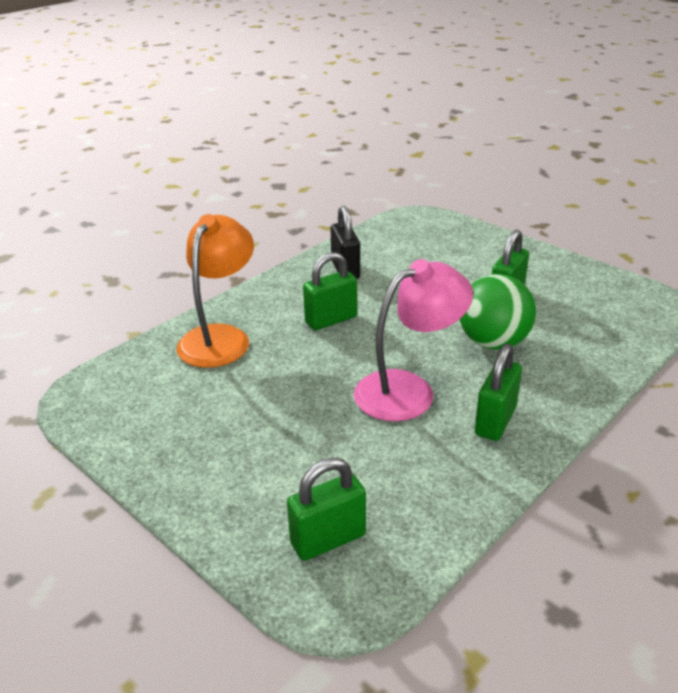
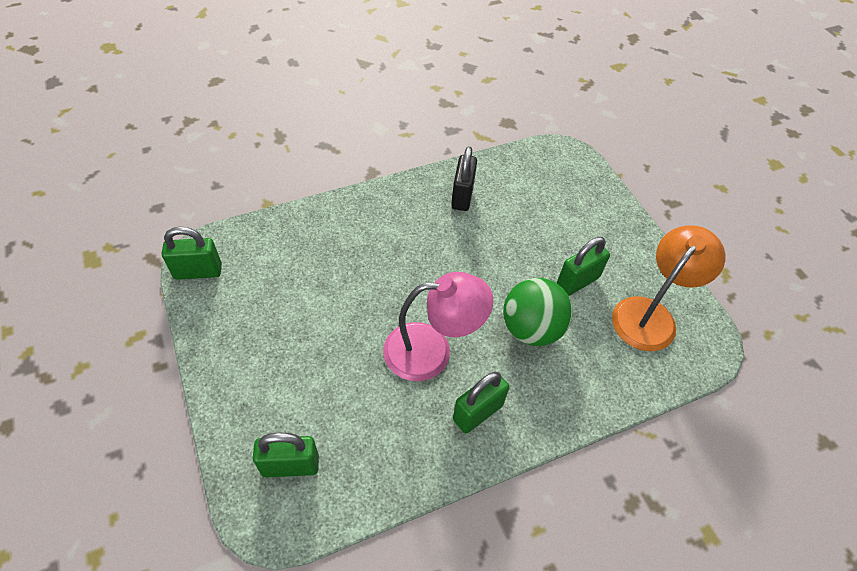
camera: 20 degrees right, 20 degrees up
(220, 337) = (323, 234): orange lamp -> orange lamp (650, 314)
(331, 320) = (417, 249): green padlock -> green padlock (198, 271)

